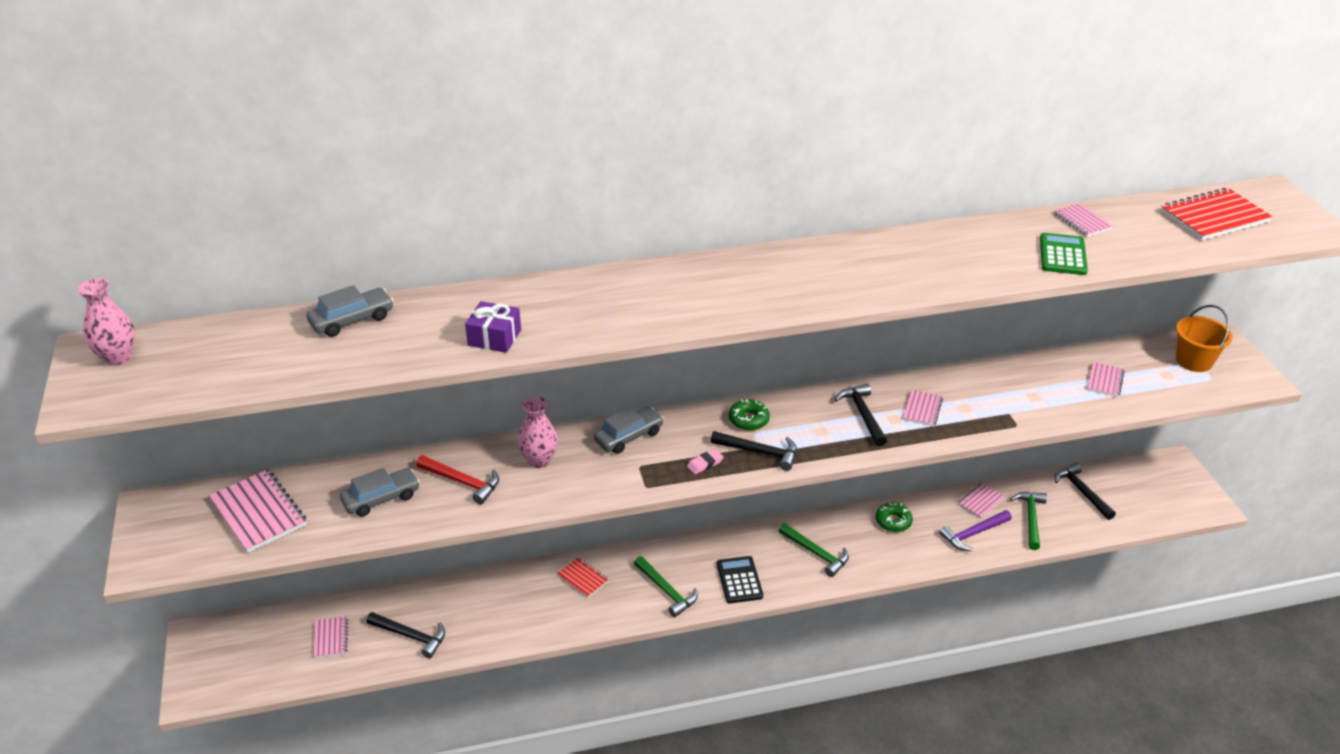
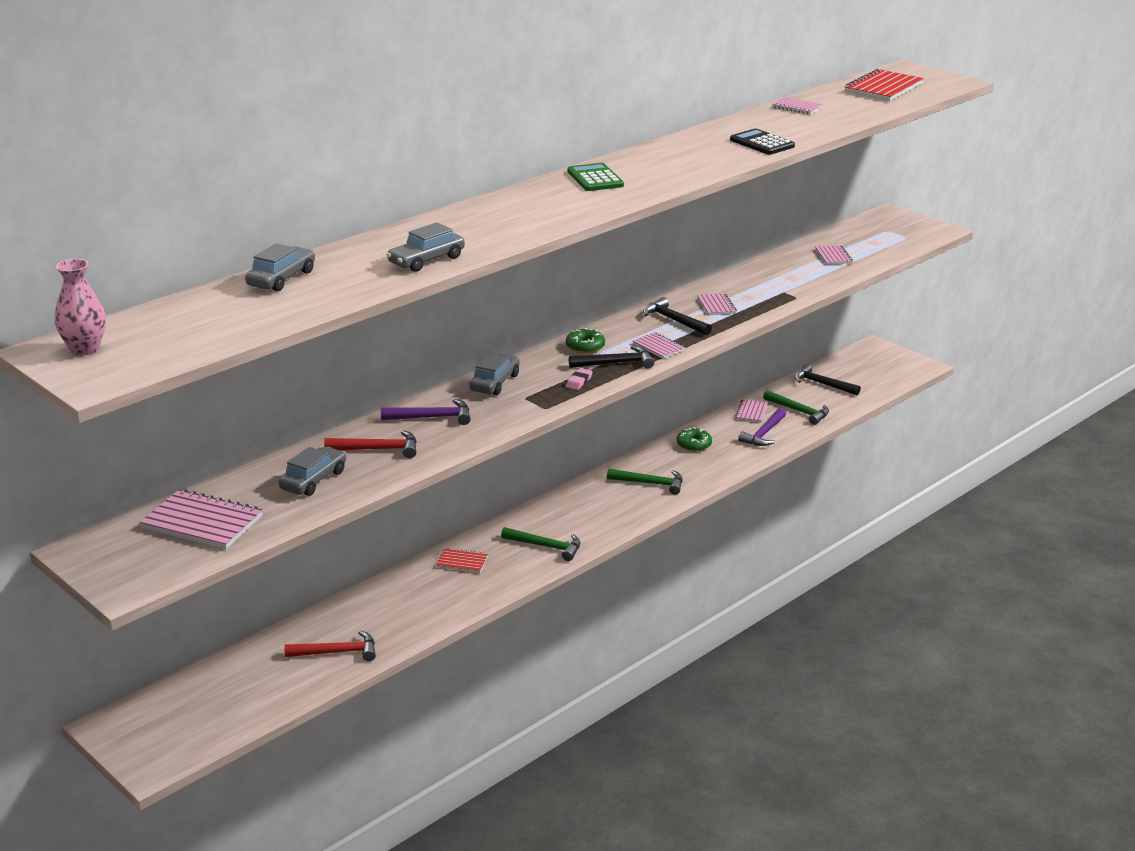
camera: 30 degrees left, 10 degrees down
(331, 638) = (257, 680): pink notebook -> pink notebook (658, 347)
(411, 636) = (337, 652): black hammer -> red hammer
(494, 337) = (426, 260): purple gift -> grey car
(539, 460) = (432, 417): pink vase -> purple hammer
(739, 580) = (602, 520): black calculator -> black calculator (762, 143)
(1031, 518) = (799, 411): green hammer -> green hammer turned 150 degrees clockwise
(1062, 255) = (805, 127): green calculator -> green calculator (595, 178)
(1194, 361) = (884, 230): orange bucket -> none

